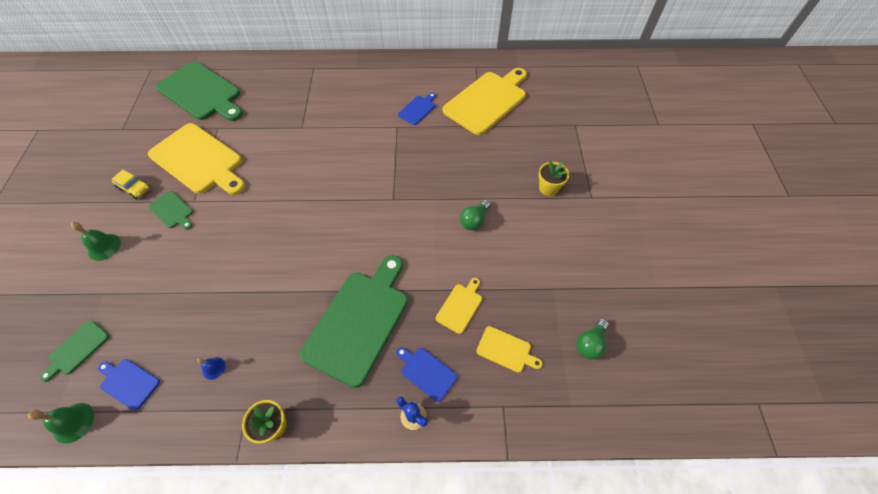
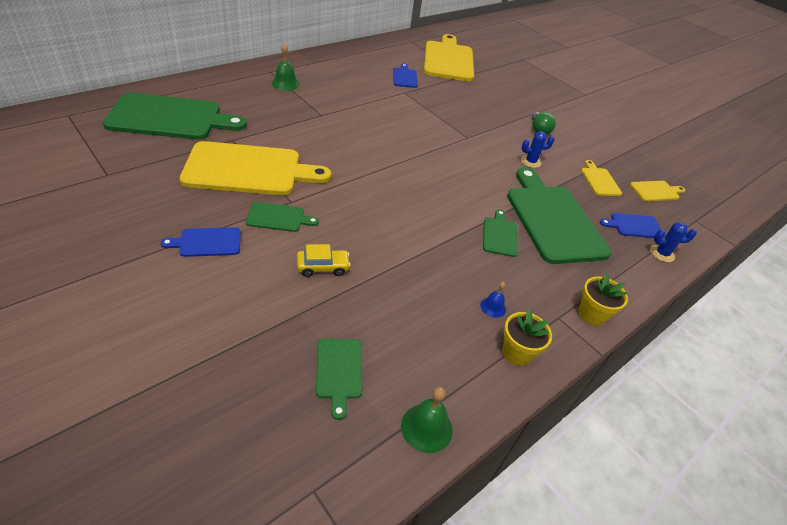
camera: 45 degrees left, 15 degrees down
(104, 247) = (240, 277): green bell -> green bell (285, 83)
(128, 383) = (434, 363): blue cutting board -> blue cutting board (207, 242)
(135, 188) = (204, 217): yellow car -> yellow car (322, 267)
(296, 310) = (499, 235): none -> green cutting board
(418, 252) = (530, 162): none -> blue cactus
(548, 188) = (556, 97): yellow flower pot -> yellow flower pot (517, 353)
(590, 343) = (688, 167): green light bulb -> none

